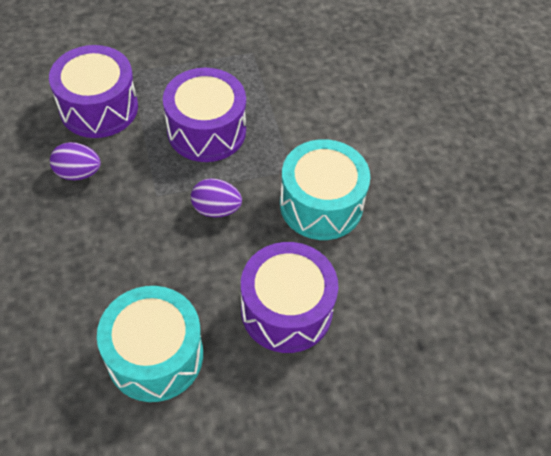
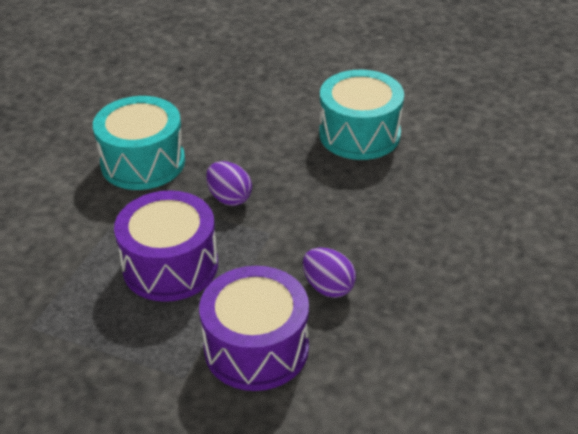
camera: 140 degrees left, 15 degrees down
(286, 310) = (244, 117): purple drum -> none

